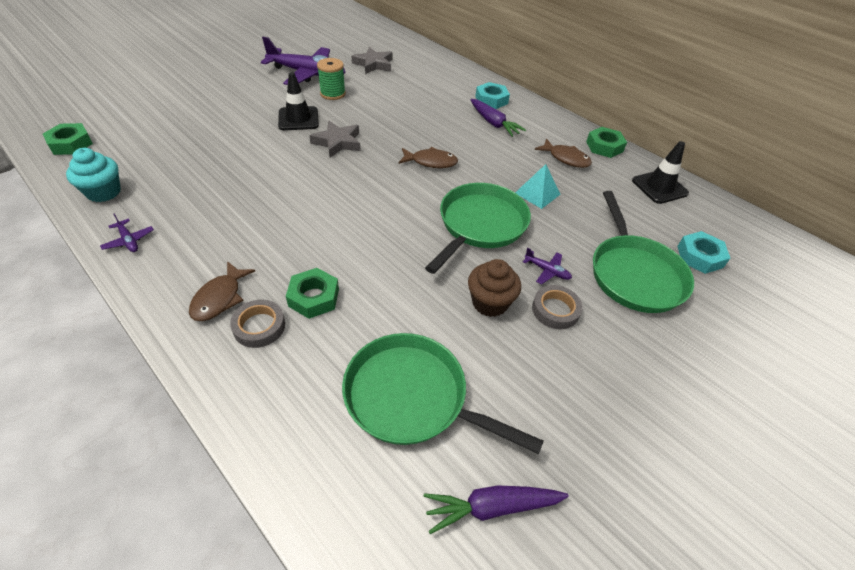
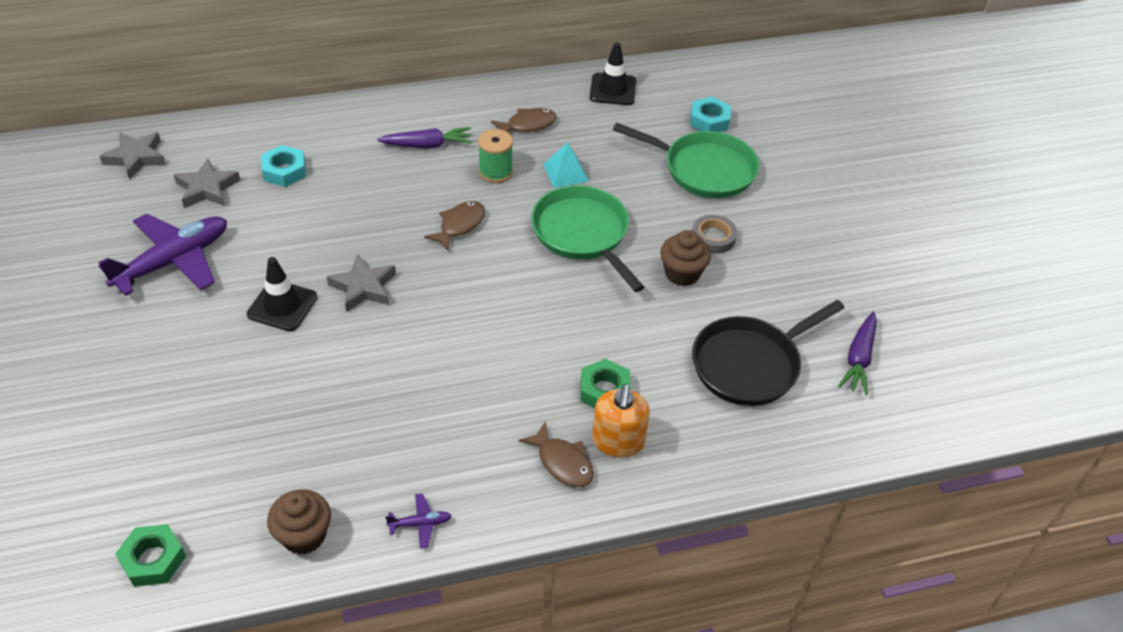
camera: 60 degrees left, 0 degrees up
(104, 192) = (304, 535): turquoise cupcake -> brown cupcake
(259, 326) = (618, 441): grey tape -> orange soap dispenser
(333, 94) = (248, 254): green spool -> green spool (495, 172)
(377, 38) = (136, 158): none -> grey star
(412, 397) = (750, 364): green pan -> black pan
(491, 100) = (380, 124): turquoise nut -> turquoise nut (284, 171)
(547, 271) = (668, 219): purple plane -> none
(604, 147) = (529, 88): green nut -> none

